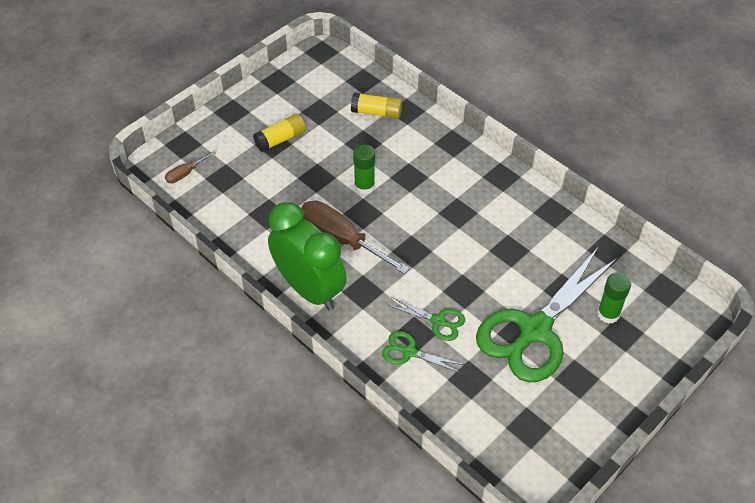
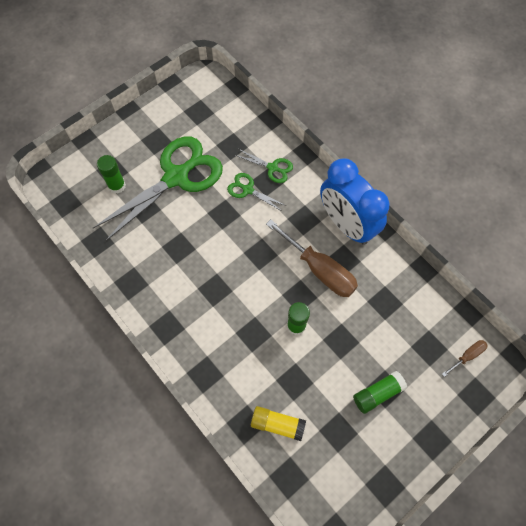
camera: 175 degrees left, 15 degrees up
(280, 139) = (377, 393): yellow glue stick -> green glue stick
(309, 289) = (346, 224): green clock -> blue clock

